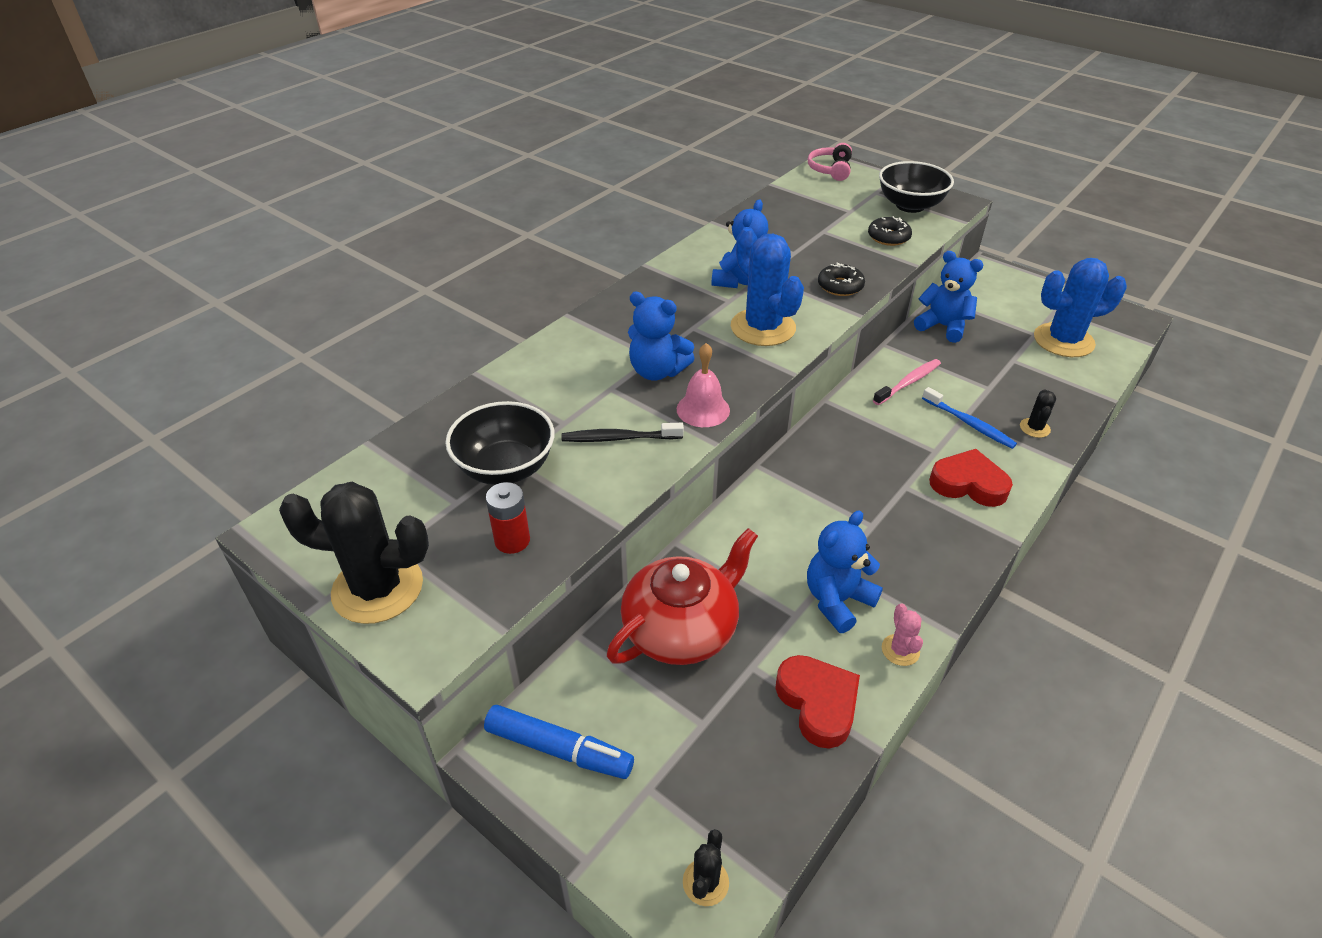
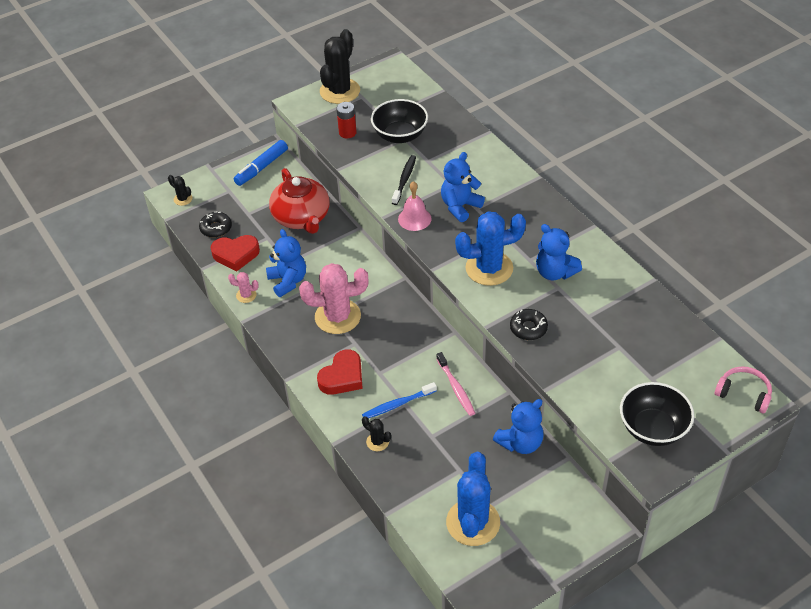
camera: 110 degrees right, 5 degrees up
(871, 517) = (337, 317): none -> pink cactus
(888, 237) = (596, 388): black donut -> black donut (216, 228)

